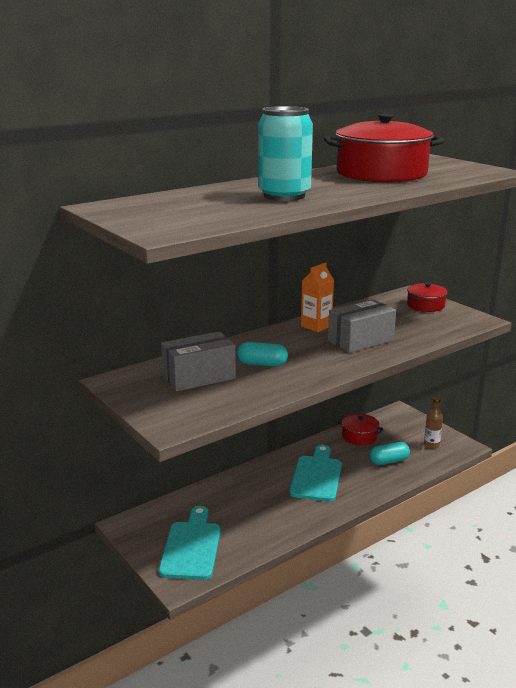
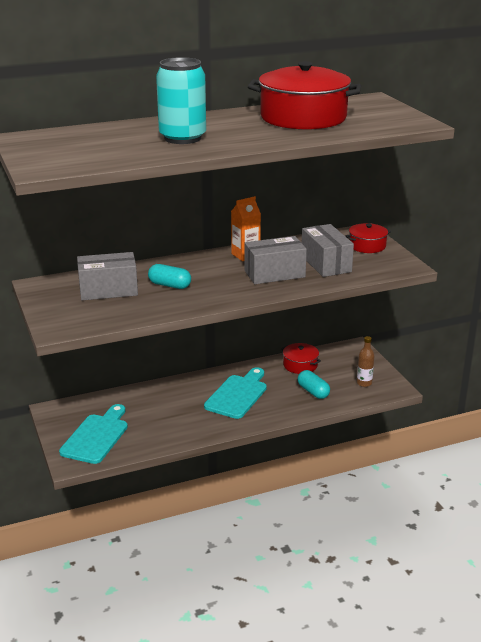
camera: 15 degrees right, 5 degrees up
(389, 461) = (313, 392): turquoise capsule -> turquoise capsule turned 60 degrees clockwise
(402, 325) = (326, 264): none -> grey box

